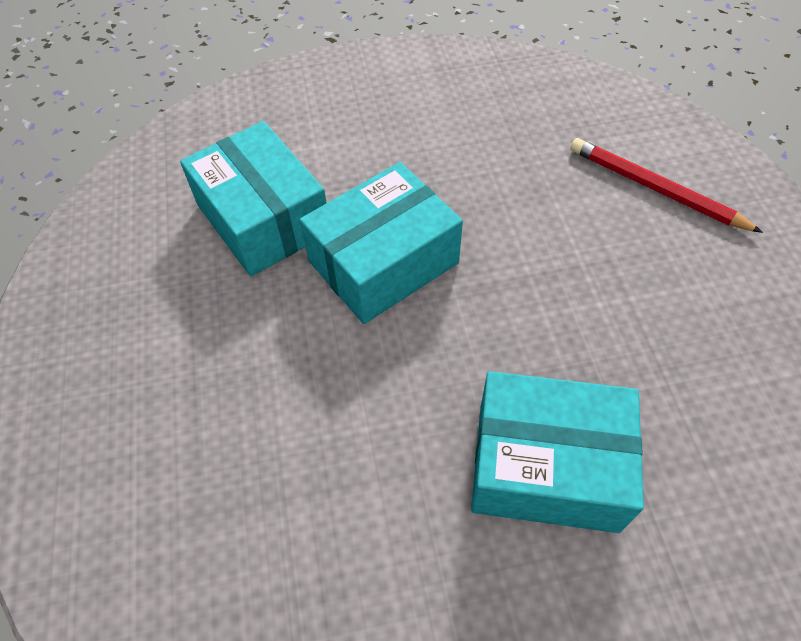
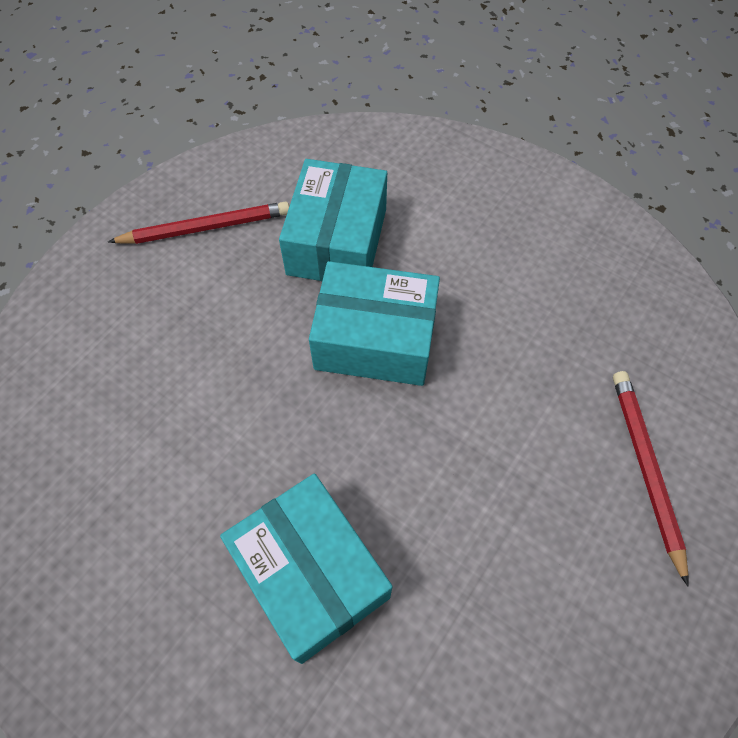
camera: 45 degrees right, 5 degrees up
(127, 299) = (206, 227): none -> red pencil

